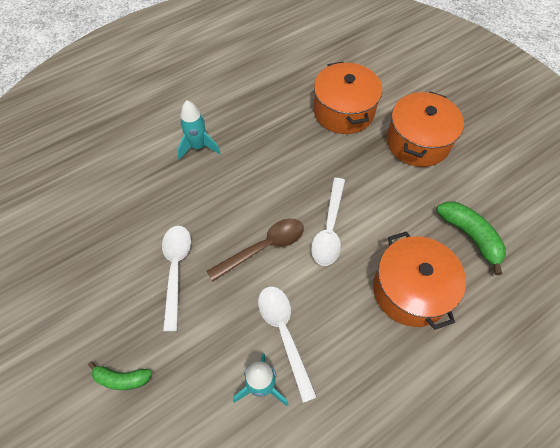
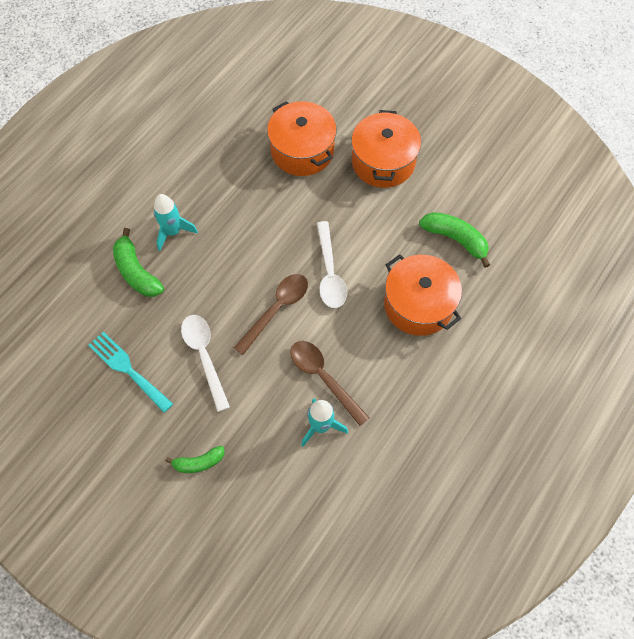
camera: 20 degrees left, 5 degrees up
(100, 258) = (127, 369): none -> turquoise fork
(150, 171) = (136, 272): none -> green banana
(284, 334) = (324, 378): white spoon -> brown spoon

